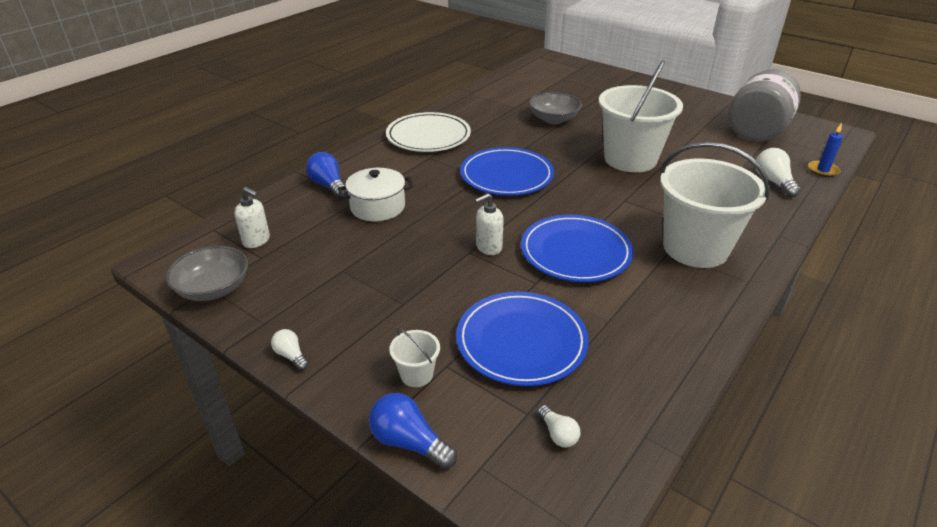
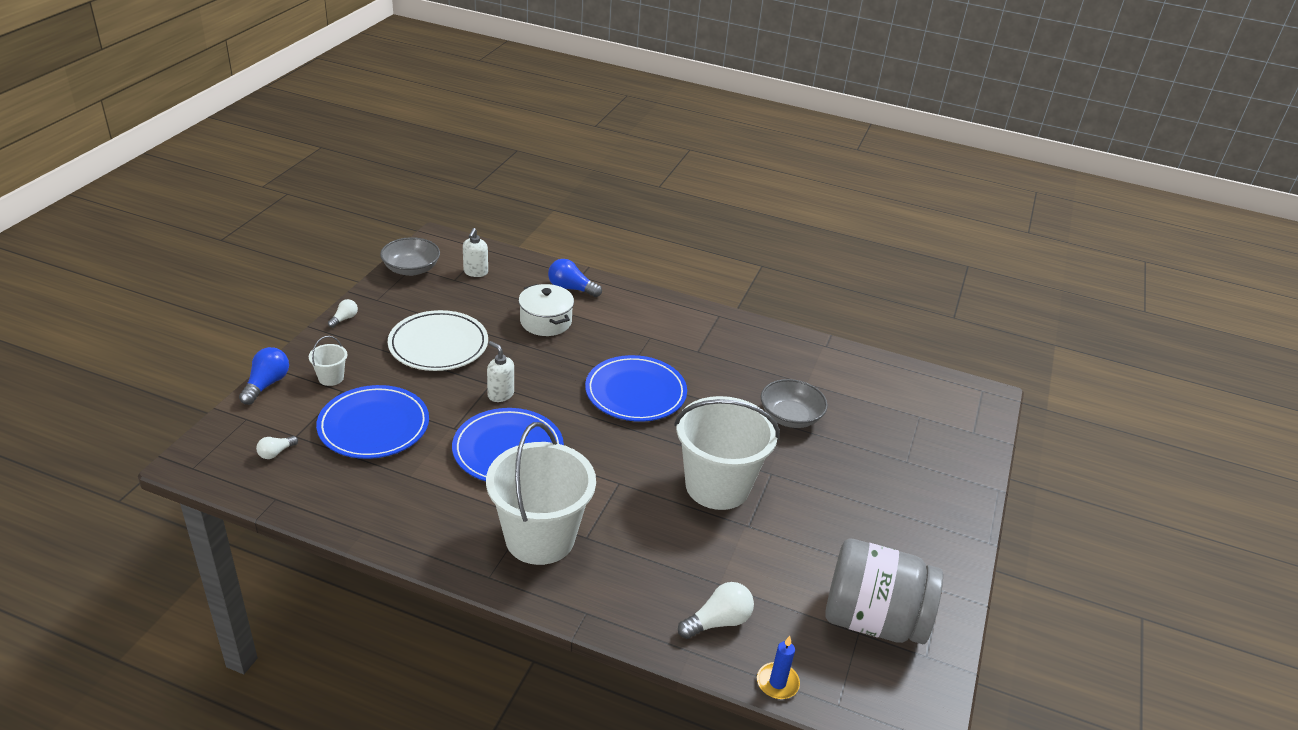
camera: 70 degrees right, 0 degrees up
(329, 186) = (571, 289): blue light bulb -> blue light bulb turned 105 degrees counterclockwise
(428, 136) = (695, 330): white plate -> white plate (438, 345)

